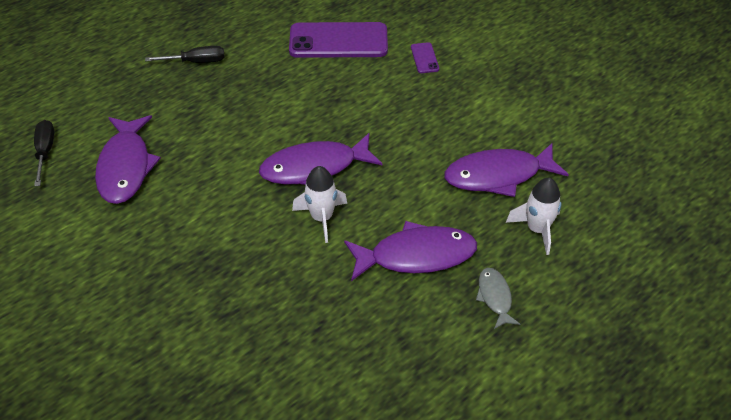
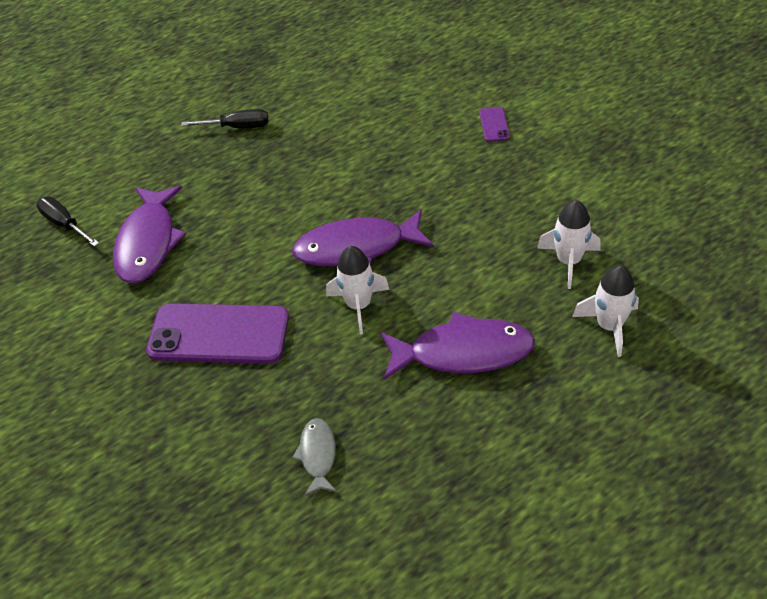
camera: 10 degrees right, 0 degrees up
(45, 152) = (65, 224): black screwdriver -> black screwdriver turned 45 degrees counterclockwise
(338, 41) = (397, 105): purple phone -> purple phone (219, 334)
(495, 297) = (551, 405): grey fish -> grey fish (318, 455)
(498, 175) = (568, 261): purple fish -> white rocket

